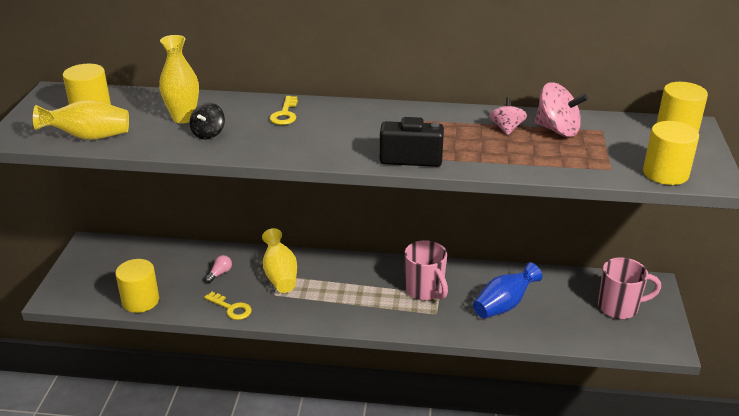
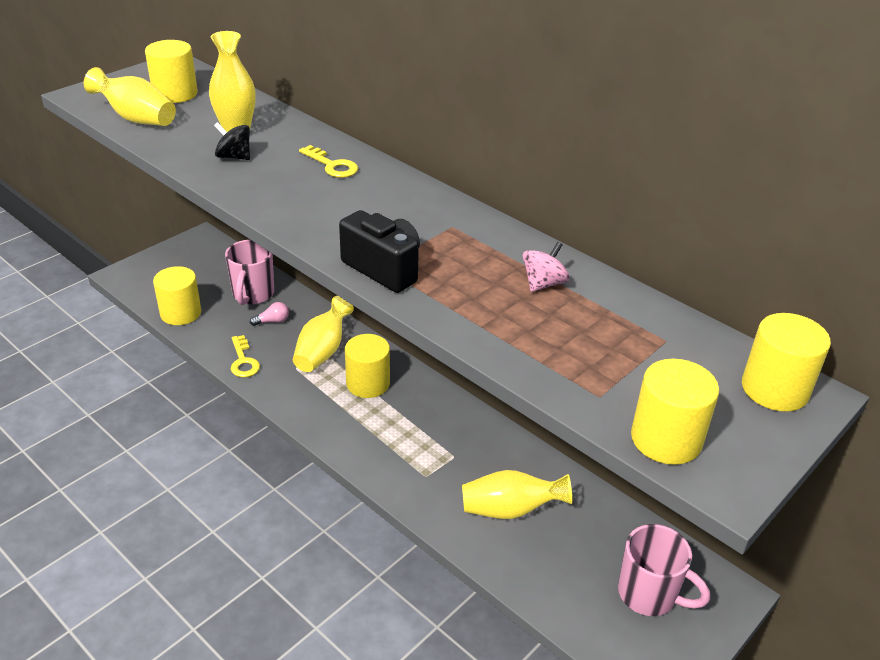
camera: 35 degrees right, 5 degrees up
(208, 134) = (234, 157): black spinning top -> black spinning top turned 60 degrees clockwise
(285, 114) = (332, 165): yellow key -> yellow key turned 90 degrees counterclockwise
(335, 280) = (368, 383): none -> yellow cylinder
(425, 290) = (443, 444): pink mug -> pink mug (253, 295)
(504, 305) = (510, 509): blue vase -> yellow vase
(557, 130) = (605, 313): pink spinning top -> none

